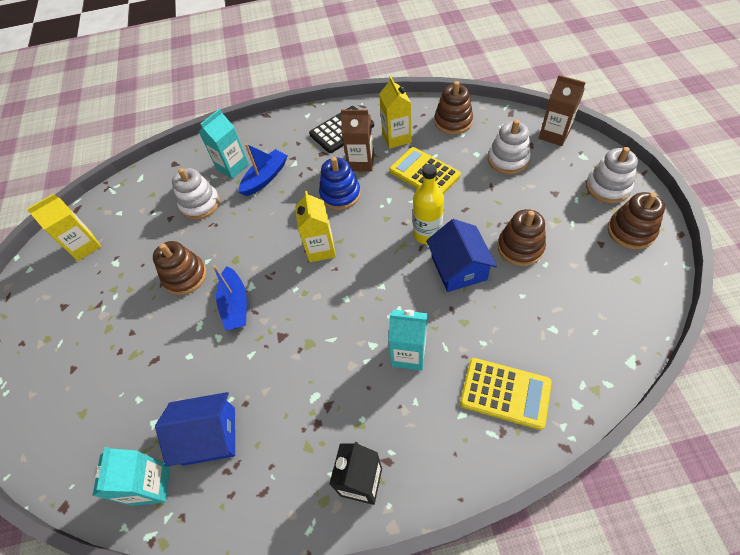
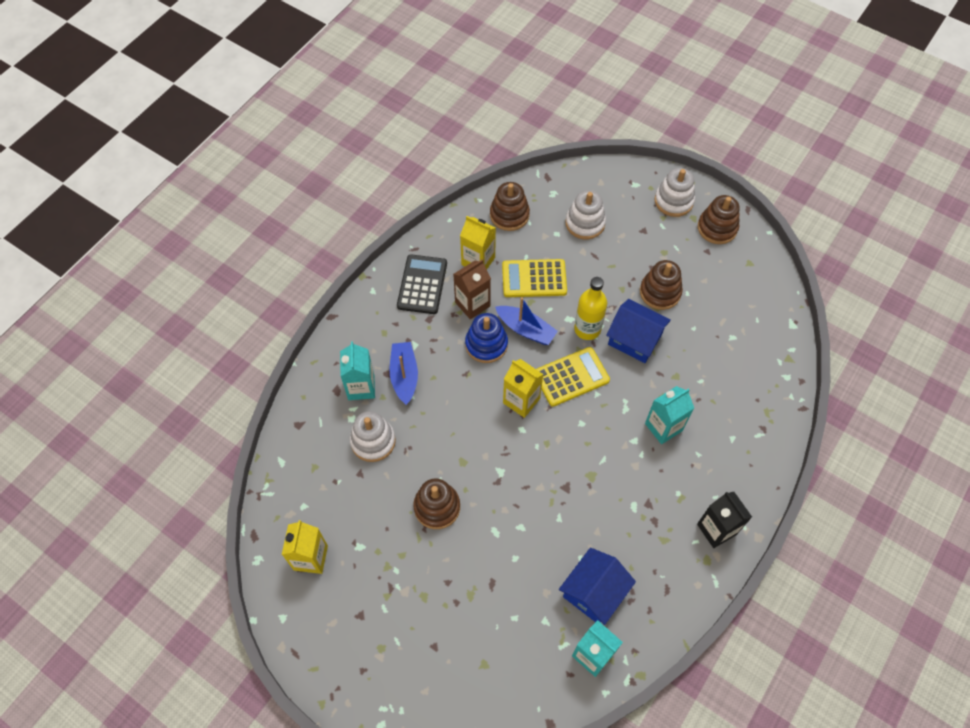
camera: 50 degrees left, 5 degrees up
(235, 305) = (505, 494): blue boat -> blue boat (526, 329)
(505, 393) = (743, 403): yellow calculator -> yellow calculator (571, 377)
(554, 135) = (598, 178): brown carton -> none

